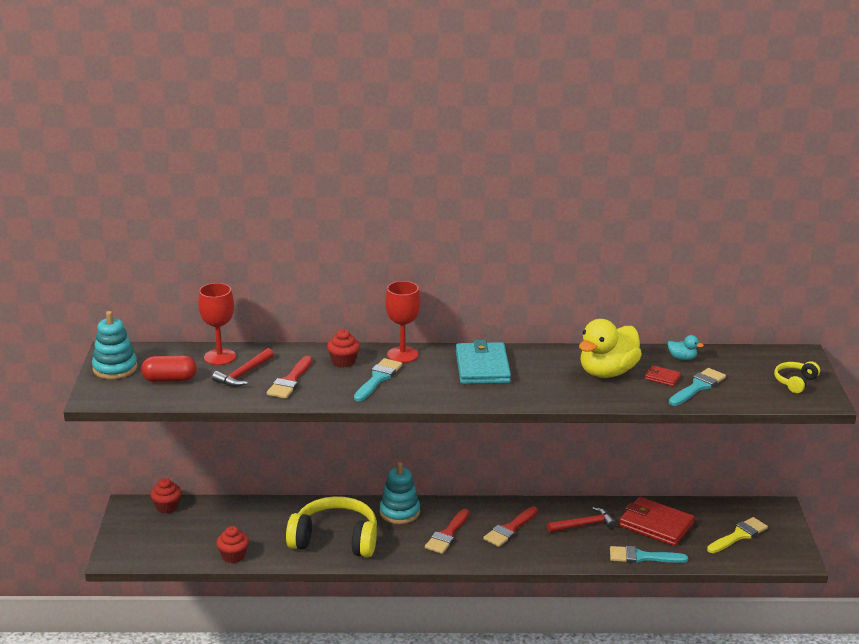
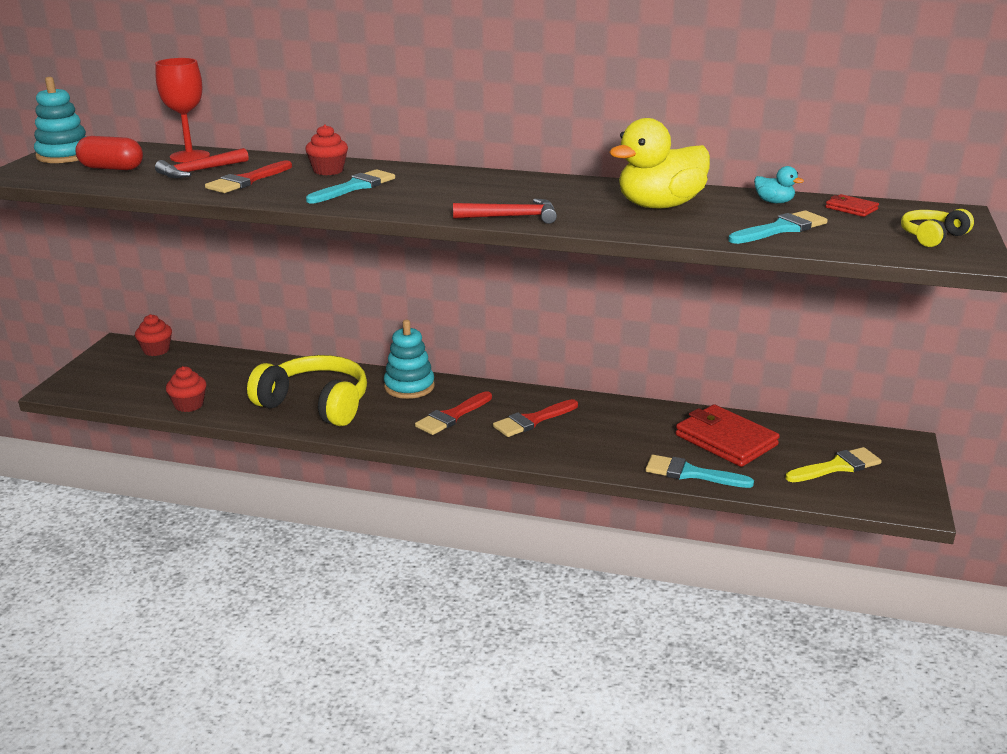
camera: 15 degrees right, 0 degrees up
(402, 355) = (405, 171): red goblet -> none
(482, 367) = (495, 188): turquoise wallet -> none
(584, 525) = (630, 428): red hammer -> red hammer (511, 217)
(662, 377) = (734, 216): red wallet -> red wallet (851, 208)

